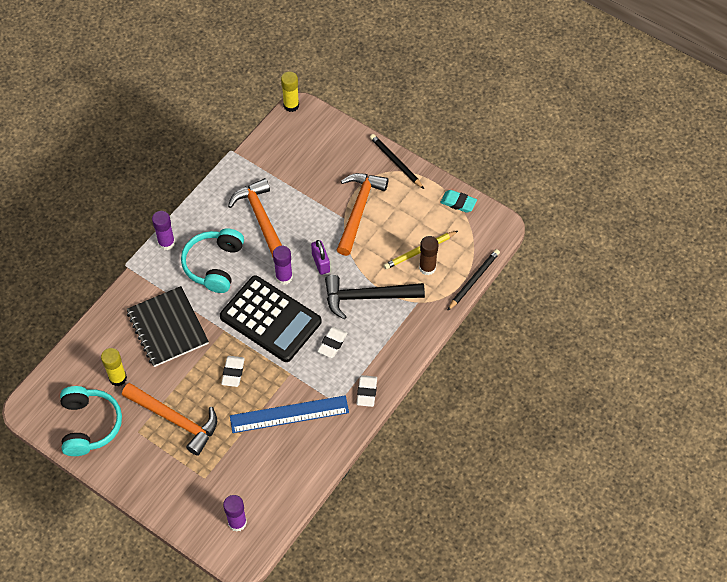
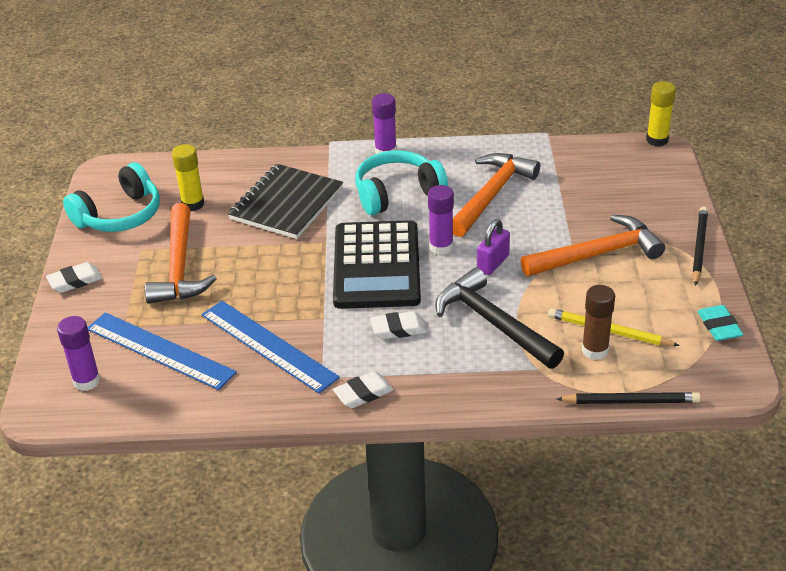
camera: 55 degrees right, 20 degrees down
(233, 372) = (279, 275): white eraser -> white eraser (75, 281)
(244, 471) = (160, 350): none -> blue ruler

